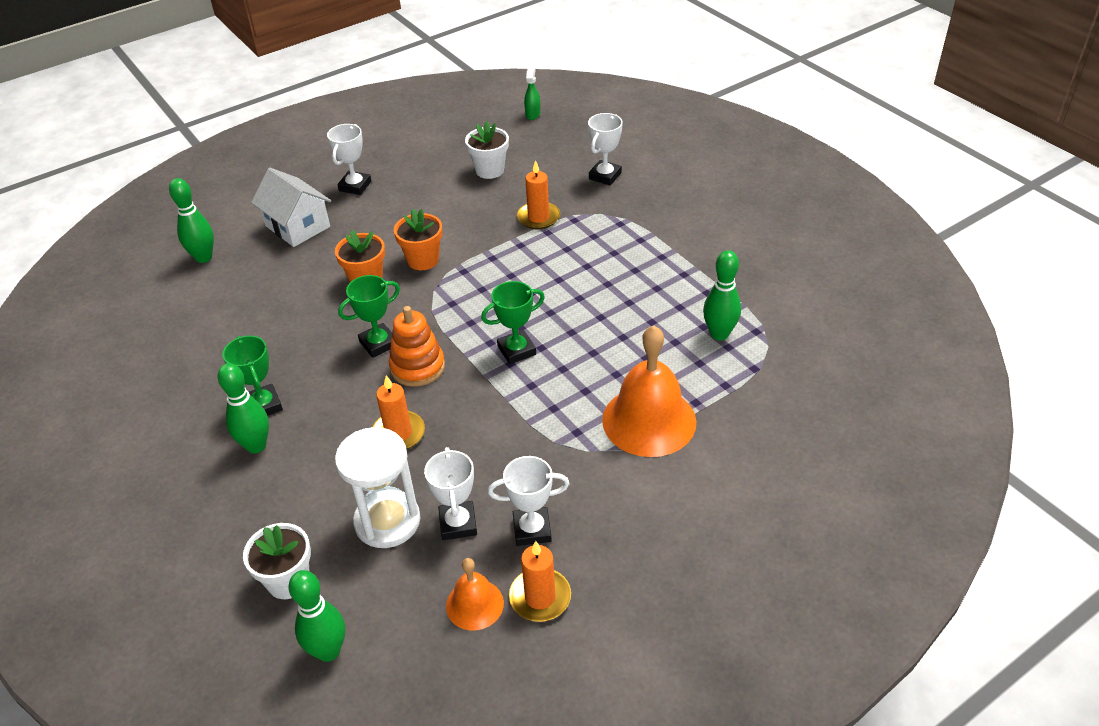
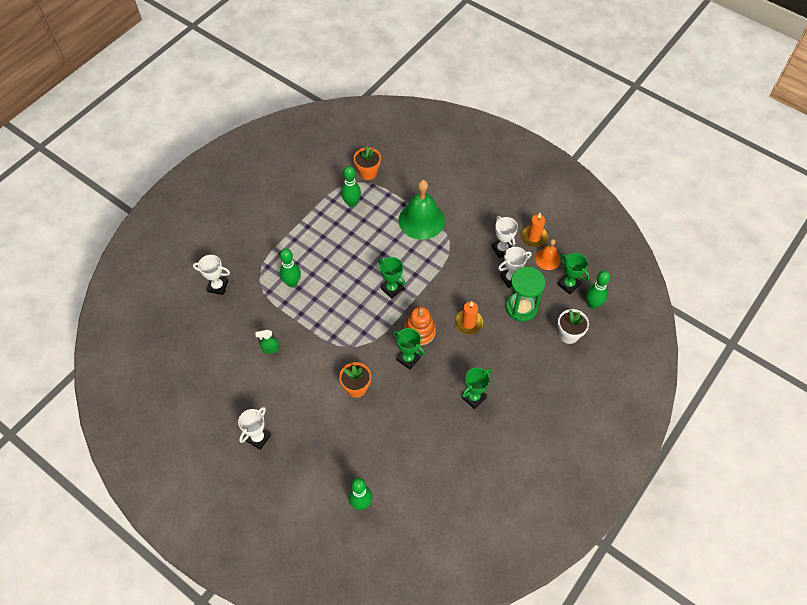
camera: 110 degrees left, 15 degrees up
(256, 446) = (501, 387): green bowling pin -> green bowling pin (292, 283)
(297, 226) = (312, 456): white house -> none
(355, 186) = (258, 438): white trophy -> white trophy turned 60 degrees counterclockwise
(387, 521) = (521, 307): white hourglass -> green hourglass
(396, 622) = (568, 284): none -> green trophy
(423, 260) = (328, 363): orange flower pot -> orange flower pot (368, 173)
(489, 170) = (223, 356): white flower pot -> none
(533, 114) = (145, 351): green spray bottle -> green spray bottle (270, 349)
(538, 217) = (270, 311): orange candle -> none
(649, 420) = (421, 220): orange bell -> green bell

